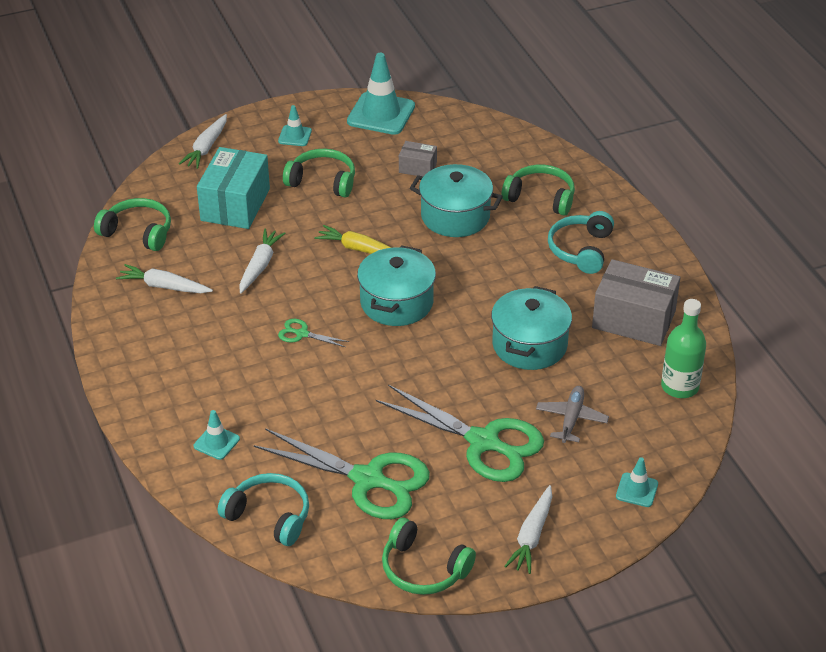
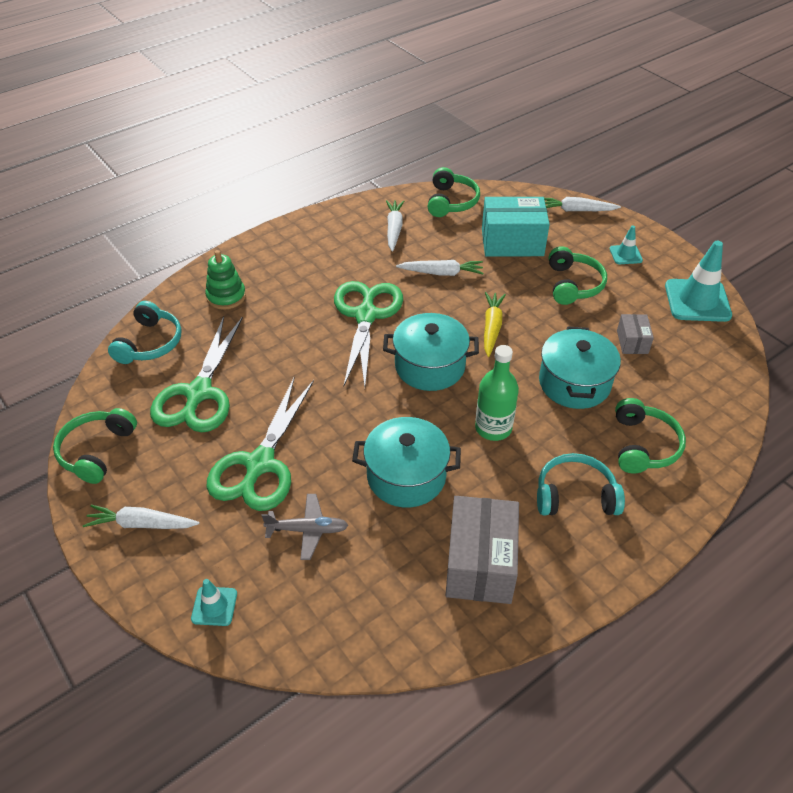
camera: 75 degrees right, 5 degrees up
(216, 442) = (226, 296): turquoise traffic cone -> green stacking toy
(302, 334) = (366, 315): green scissors -> green scissors, size x2.35
(679, 386) = (384, 626): green bottle -> green bottle (493, 428)

